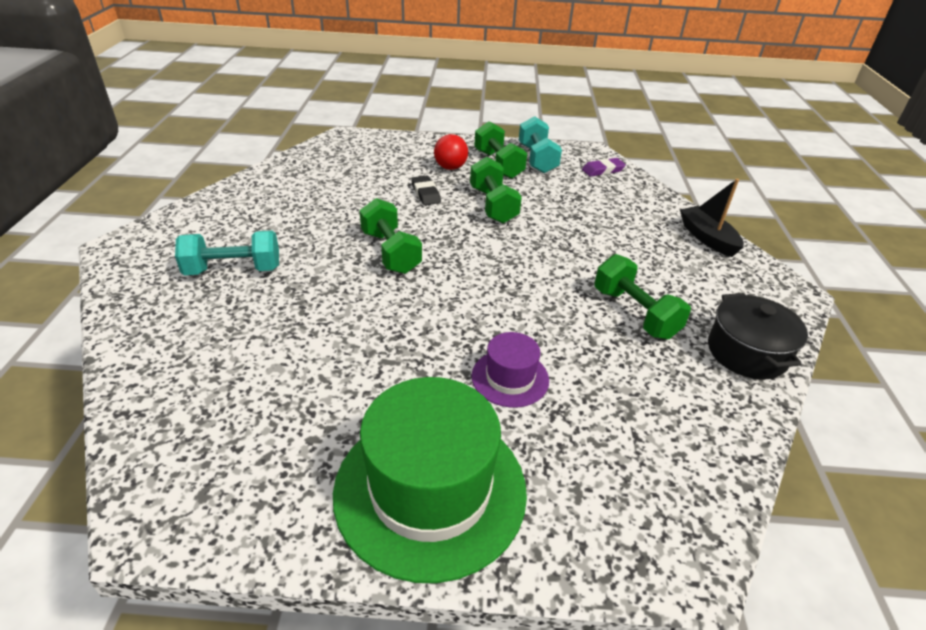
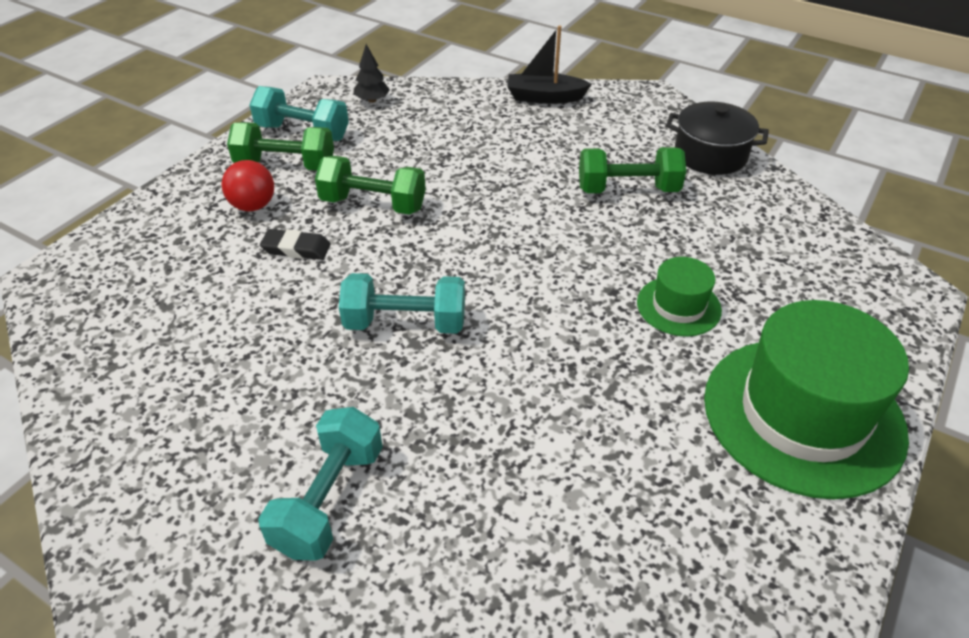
camera: 60 degrees left, 5 degrees up
(390, 252) = (405, 323): green dumbbell -> turquoise dumbbell
(510, 378) = (678, 306): purple hat -> green hat
(603, 170) = (372, 100): purple eraser -> black tree

